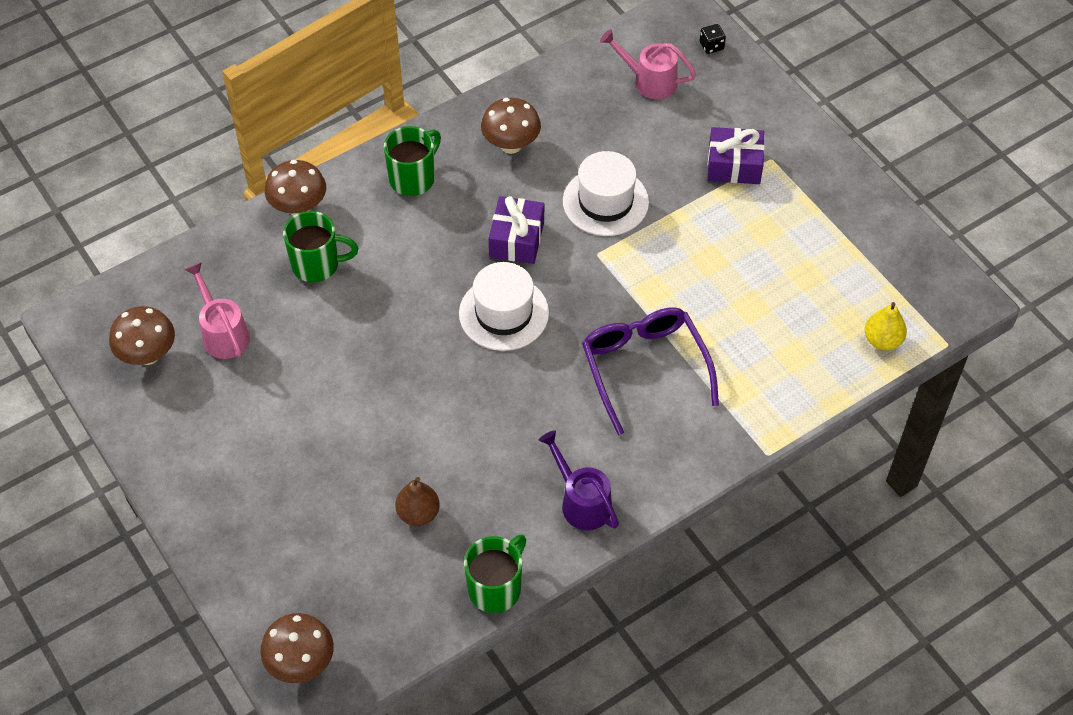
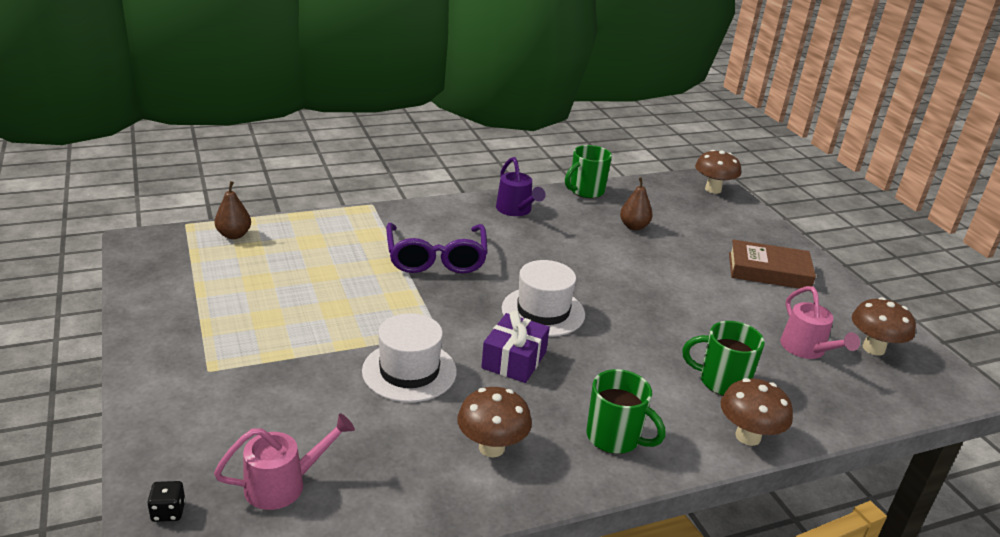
camera: 170 degrees left, 25 degrees down
(243, 465) = (768, 271): none -> brown book
(413, 178) = (615, 438): green mug -> green mug turned 105 degrees counterclockwise
(648, 81) = (284, 484): pink watering can -> pink watering can turned 60 degrees counterclockwise
(734, 165) = (252, 373): purple gift -> none
(882, 340) = (234, 235): yellow pear -> brown pear

